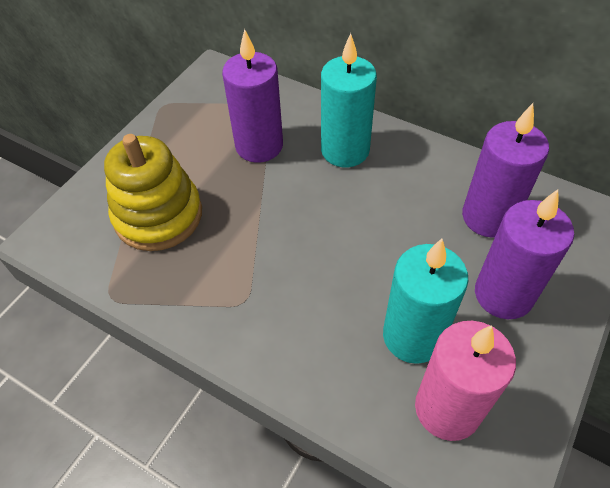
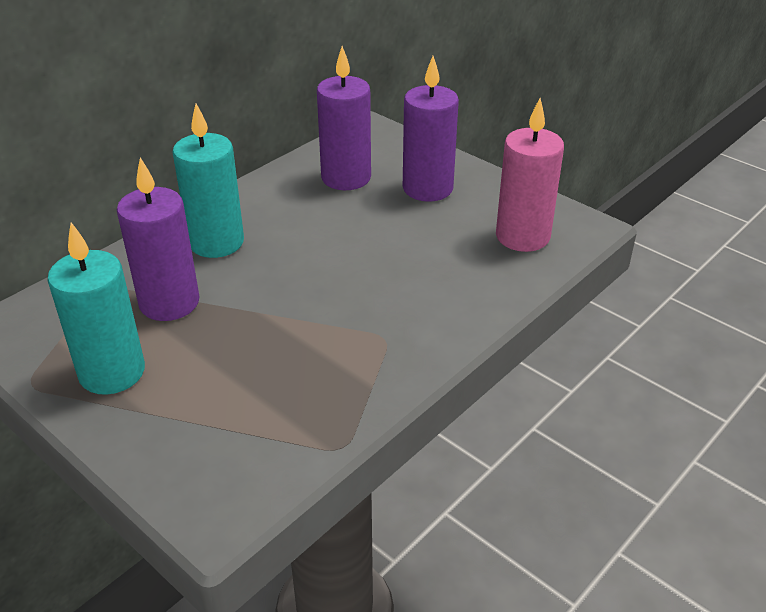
camera: 80 degrees left, 15 degrees down
(158, 215) = (235, 397): yellow stacking toy -> none
(413, 336) = (454, 241): turquoise candle -> turquoise candle (112, 372)

